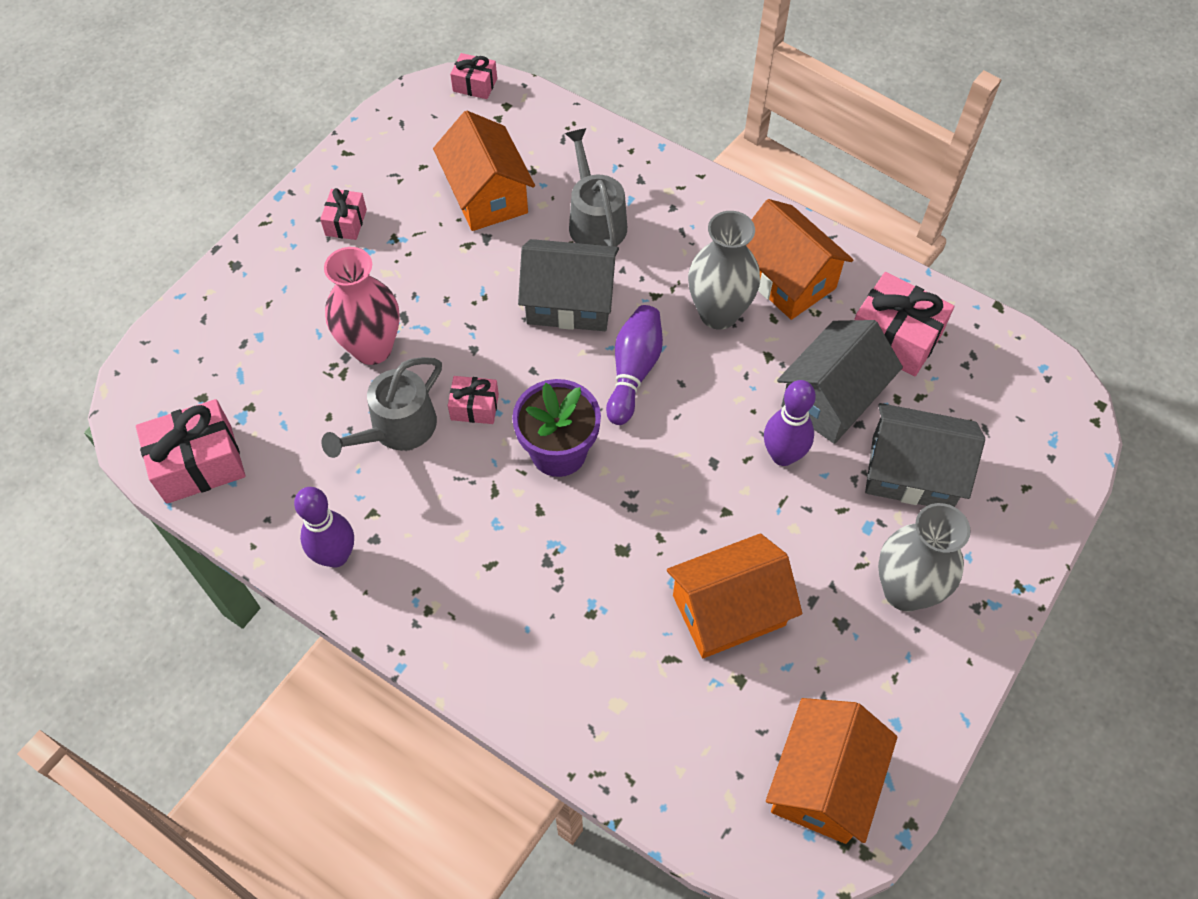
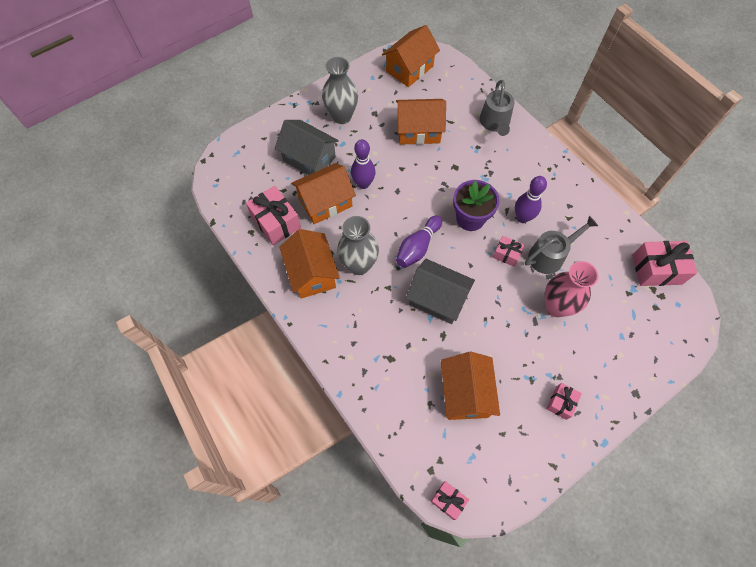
camera: 160 degrees left, 5 degrees up
(336, 556) = (589, 203): purple bowling pin -> purple bowling pin (522, 218)
(595, 221) = (403, 349): grey watering can -> grey watering can (495, 123)
(832, 398) = (325, 202): grey house -> orange house

